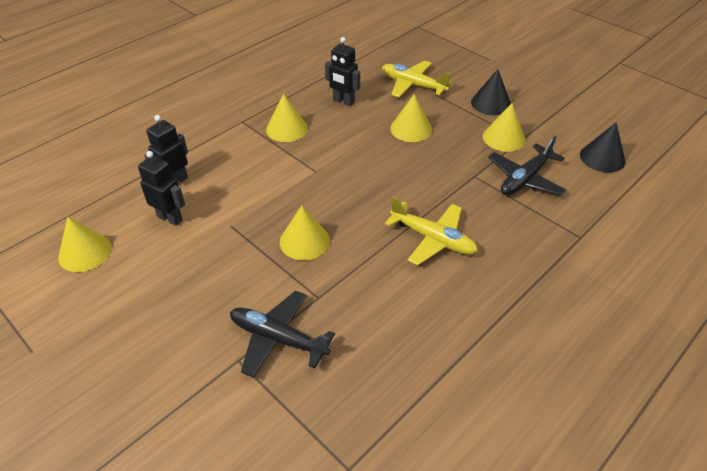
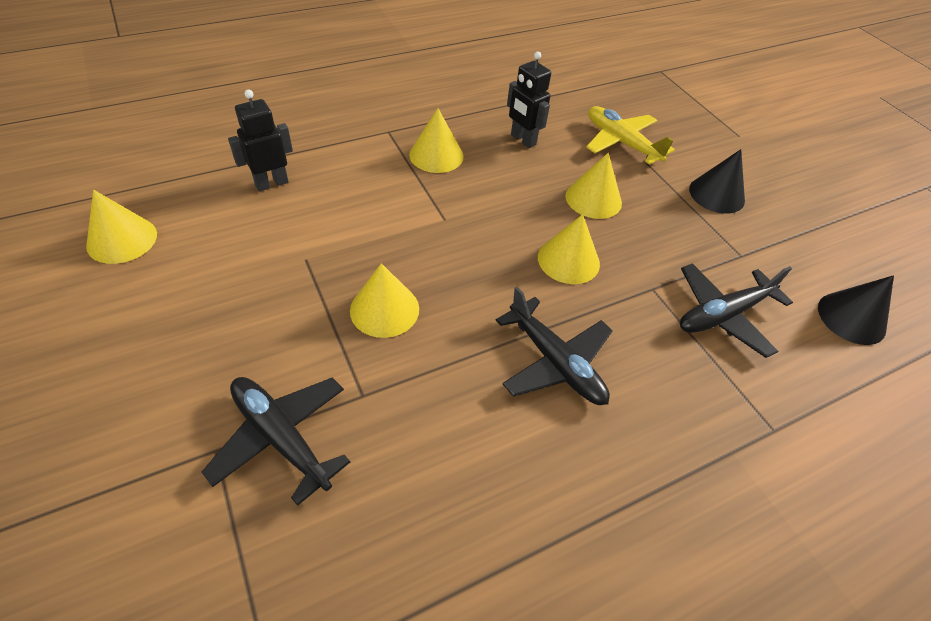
camera: 15 degrees right, 5 degrees up
(170, 218) = (240, 227): black robot -> none
(433, 239) = (555, 362): yellow plane -> black plane
(504, 138) = (716, 247): yellow cone -> yellow cone (568, 260)

